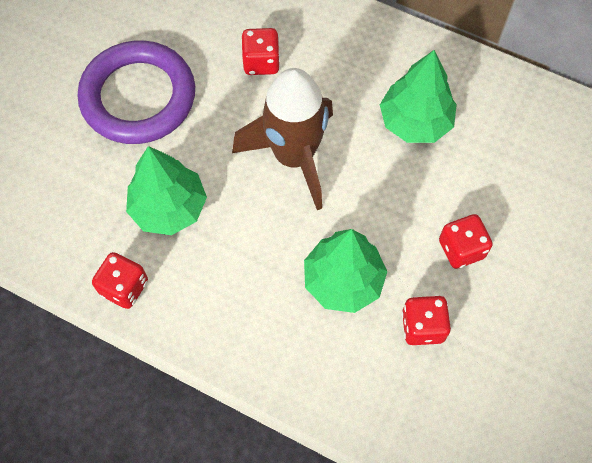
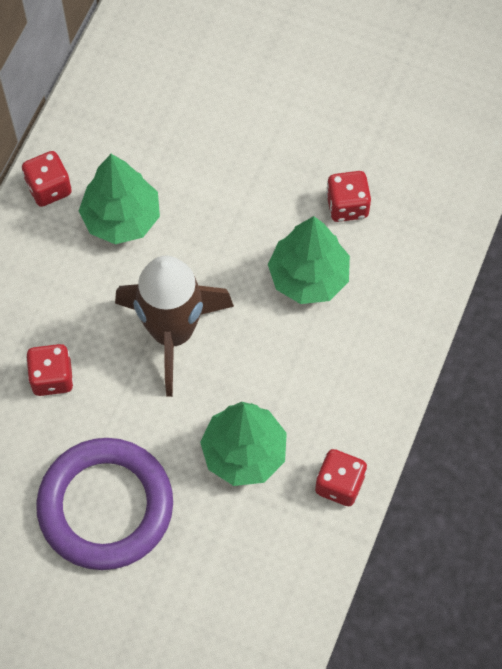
camera: 95 degrees left, 0 degrees up
(461, 249) = (264, 174): red dice -> red dice (49, 188)

